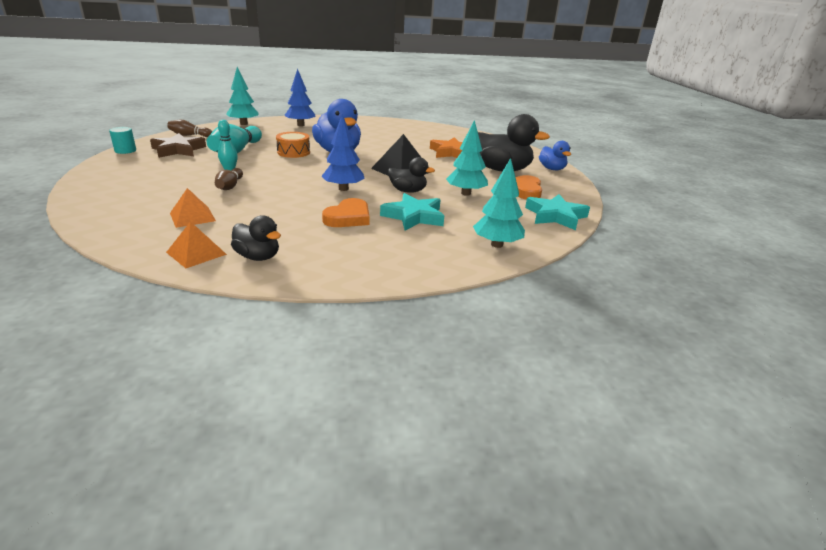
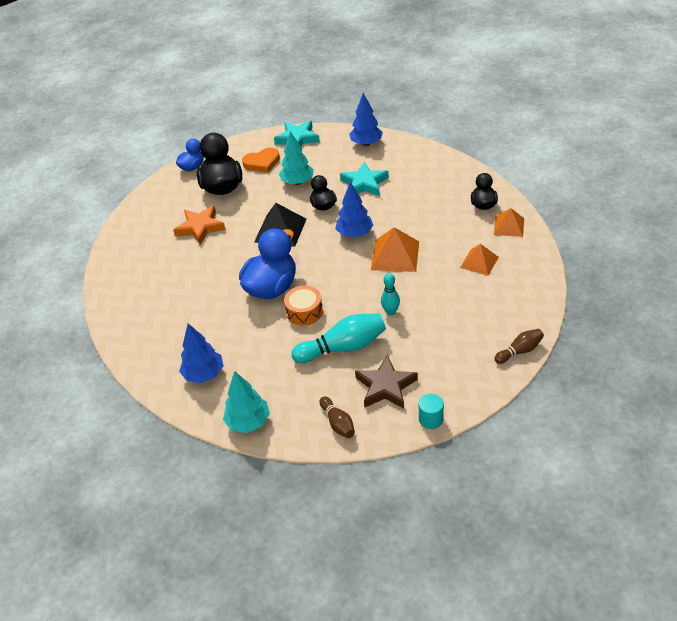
camera: 115 degrees left, 15 degrees up
(230, 186) = (418, 286): brown bowling pin -> brown bowling pin (519, 351)
(283, 192) = (395, 255): none -> orange pyramid
(348, 217) = (398, 205): orange heart -> none
(497, 245) = (366, 143): turquoise tree -> blue tree

